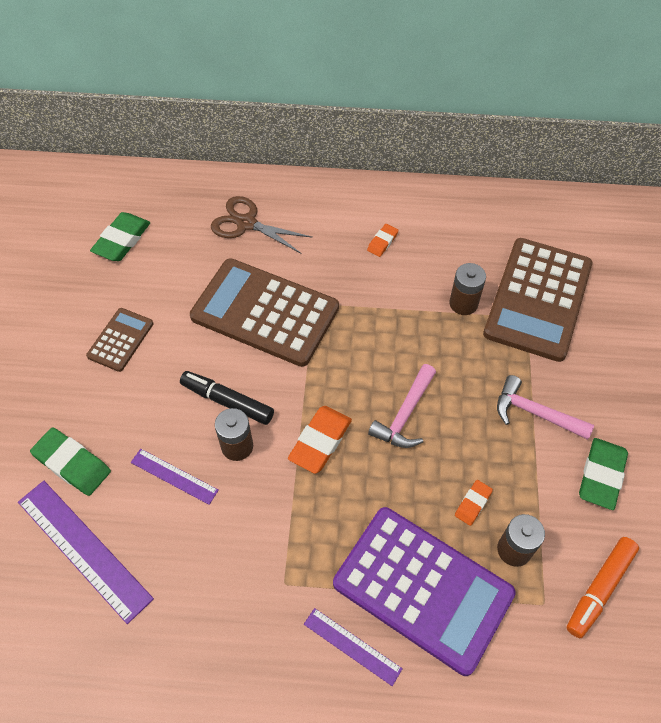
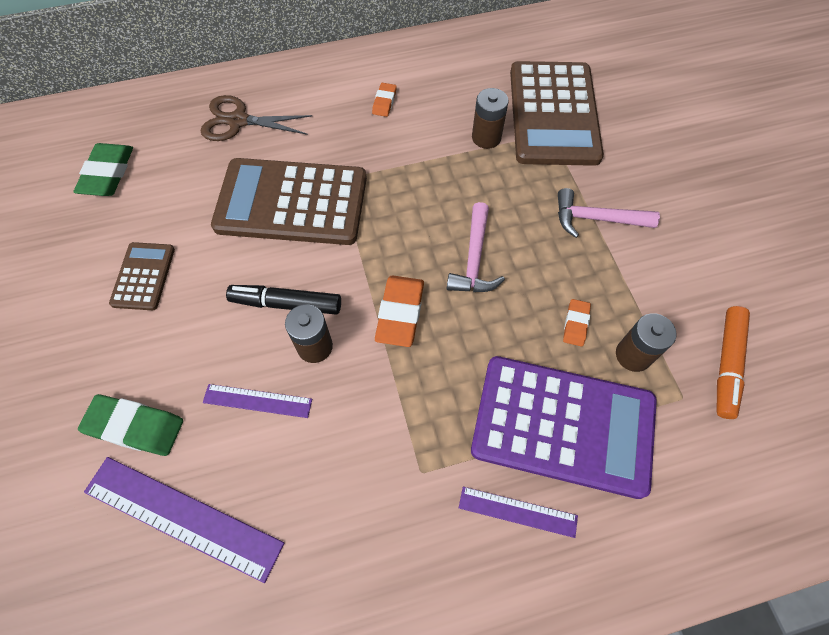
camera: 20 degrees left, 5 degrees up
(601, 475) = (681, 257): green eraser -> none

